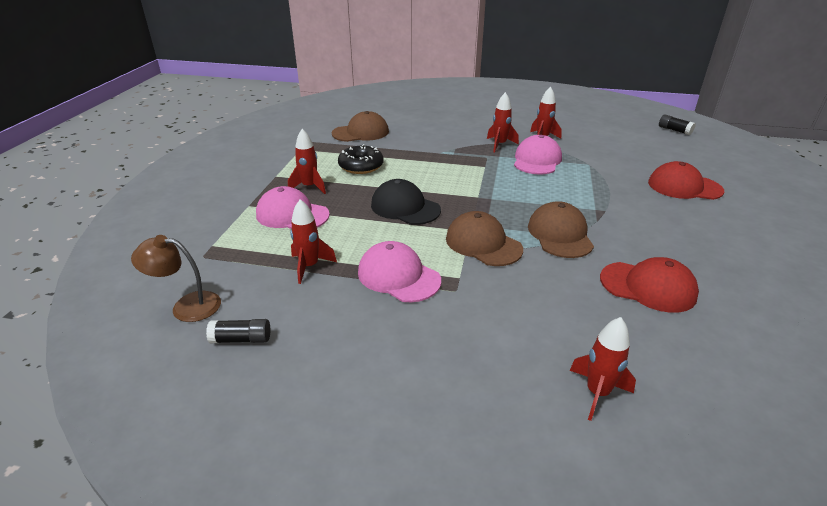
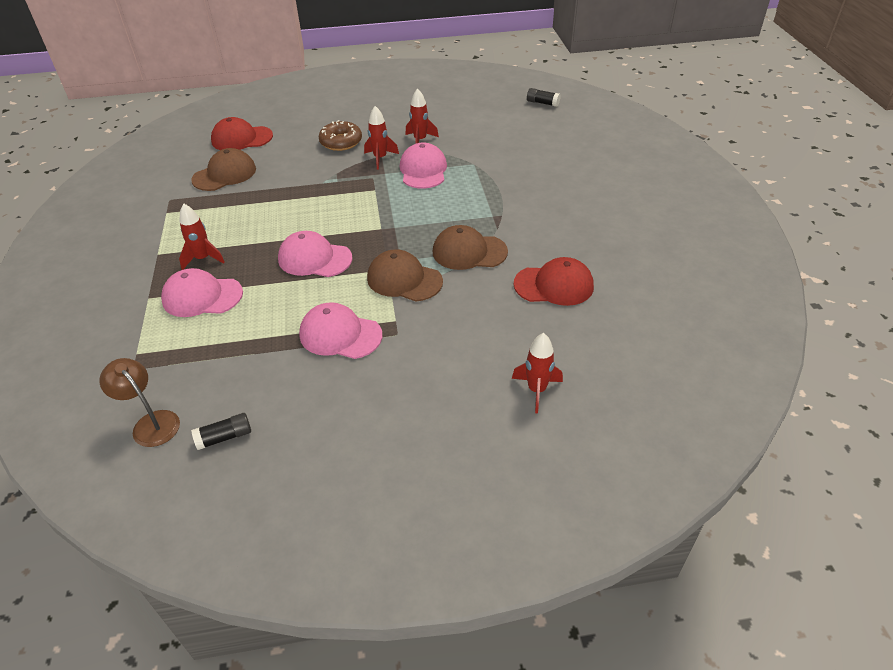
camera: 20 degrees left, 10 degrees up
(187, 306) = (151, 423): brown lamp -> brown lamp turned 60 degrees clockwise
(309, 266) = (250, 348): red rocket -> none
(361, 166) = (246, 219): black donut -> none
(405, 207) = (314, 258): black cap -> pink cap
(469, 127) = (341, 142): none -> brown donut
(560, 234) = (469, 252): brown cap -> brown cap turned 60 degrees counterclockwise
(684, 187) = (563, 171): red cap -> red cap (241, 138)

